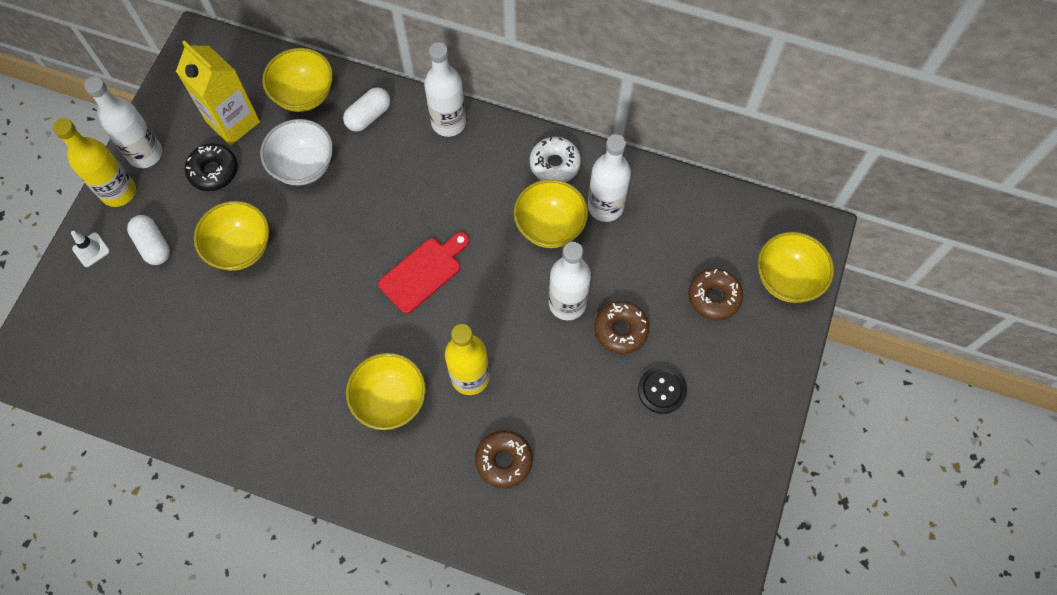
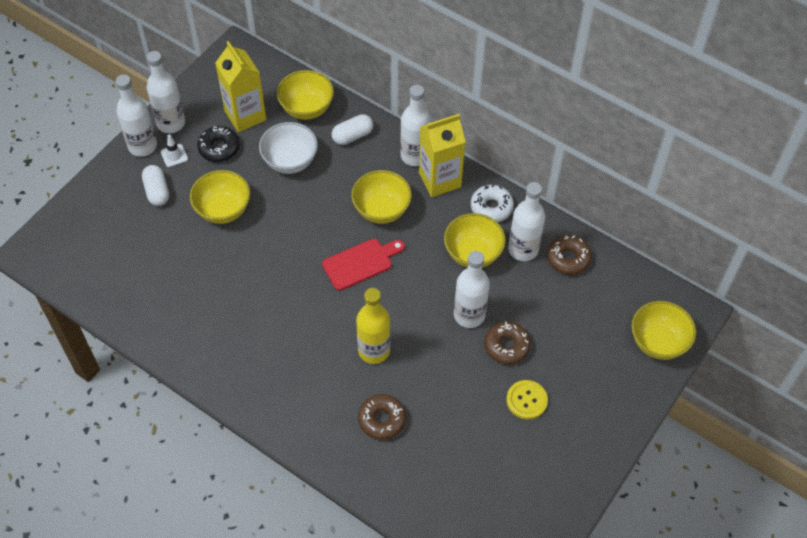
camera: 15 degrees right, 10 degrees down
(91, 250) = (109, 183): white traffic cone -> white traffic cone (174, 155)
(118, 192) = (142, 146): yellow bottle -> white bottle
(390, 400) = (305, 351): yellow bowl -> yellow bowl (381, 210)
(486, 145) = (439, 180): none -> yellow carton
(662, 390) = (526, 400): black button -> yellow button
(714, 297) = (592, 340): brown donut -> brown donut (568, 258)

